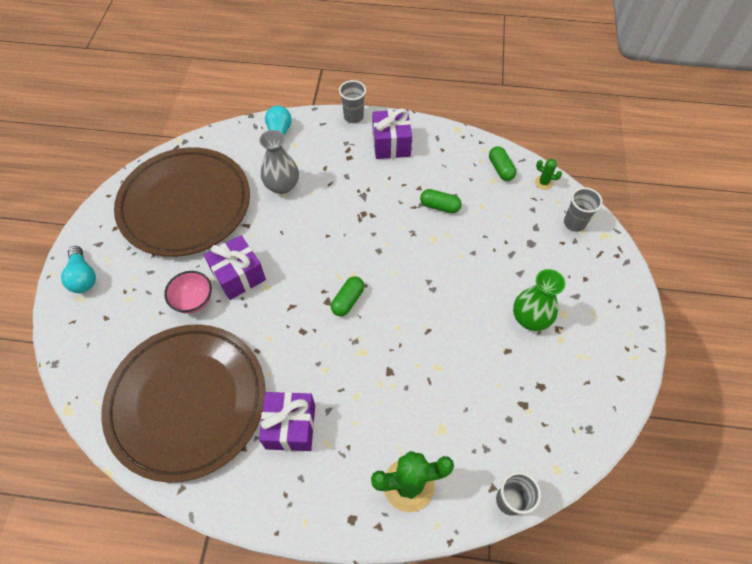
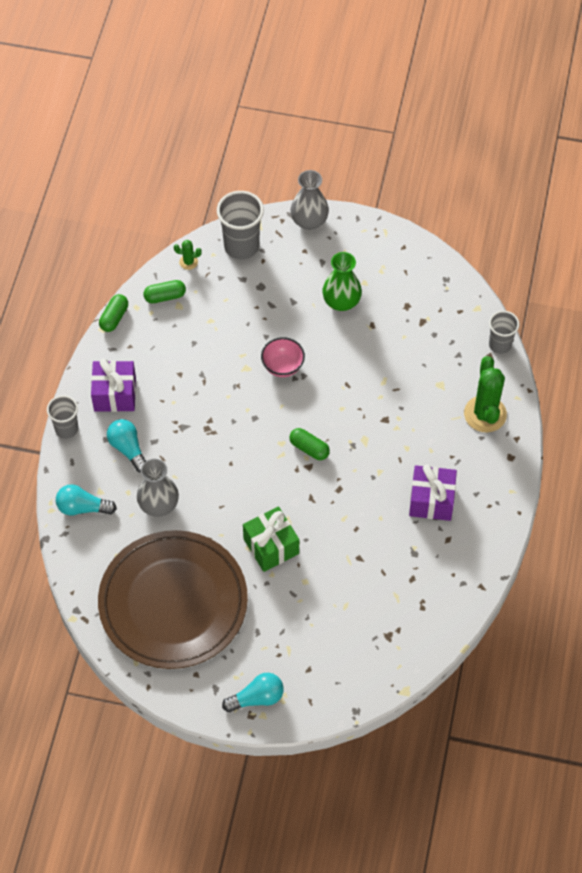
camera: 85 degrees left, 0 degrees up
(188, 402) = (403, 586): brown plate -> none
(194, 301) = (296, 587): pink bowl -> pink bowl (282, 366)
(238, 275) = (271, 546): purple gift -> green gift
(337, 158) = (128, 449): none -> turquoise light bulb
(439, 206) = (206, 358): green capsule -> green capsule (114, 318)
(543, 183) = (188, 262): green cactus -> green cactus turned 60 degrees clockwise
(574, 223) = (241, 246): grey cup -> grey cup, size x1.59
(624, 280) = (309, 221): none -> grey vase

